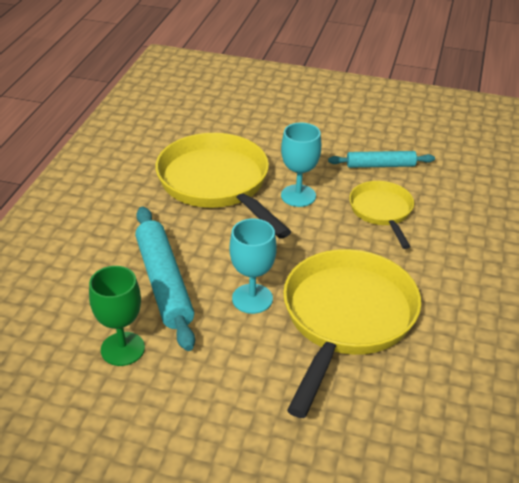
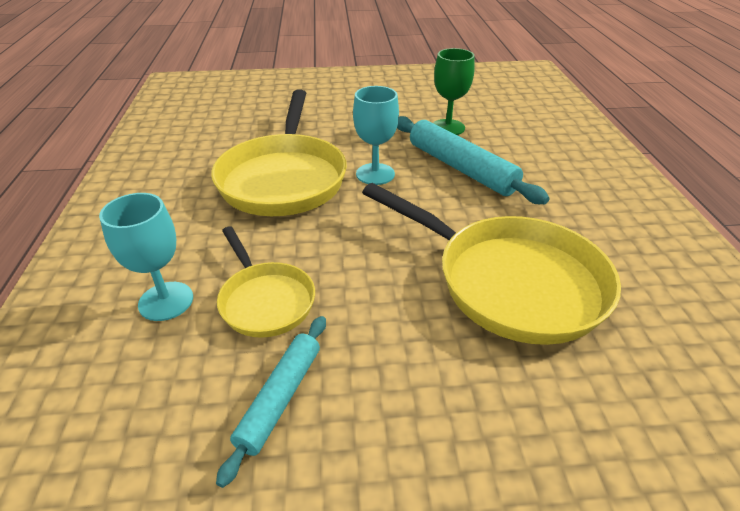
camera: 160 degrees right, 0 degrees up
(298, 196) = (391, 294): turquoise goblet -> turquoise goblet (166, 301)
(380, 165) = (280, 398): turquoise rolling pin -> turquoise rolling pin turned 45 degrees counterclockwise

